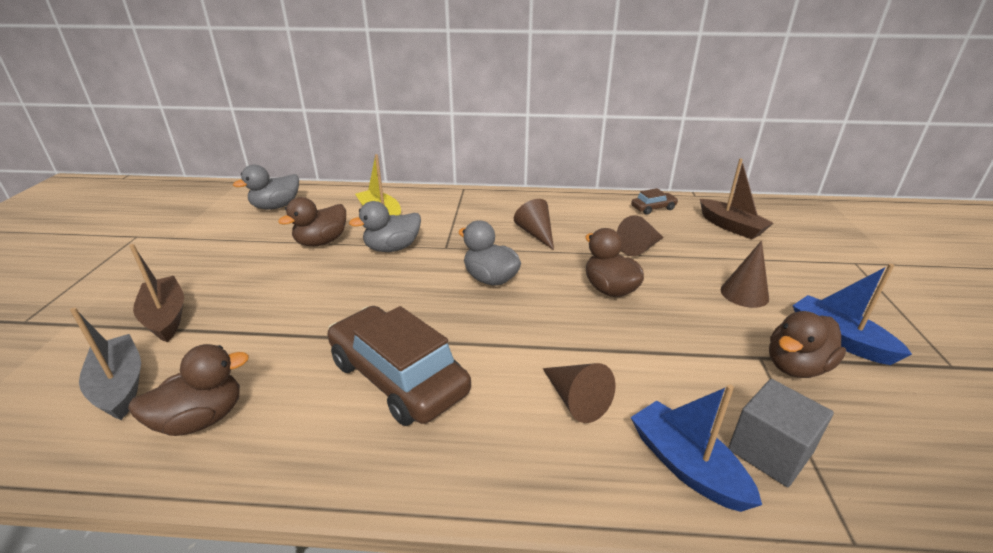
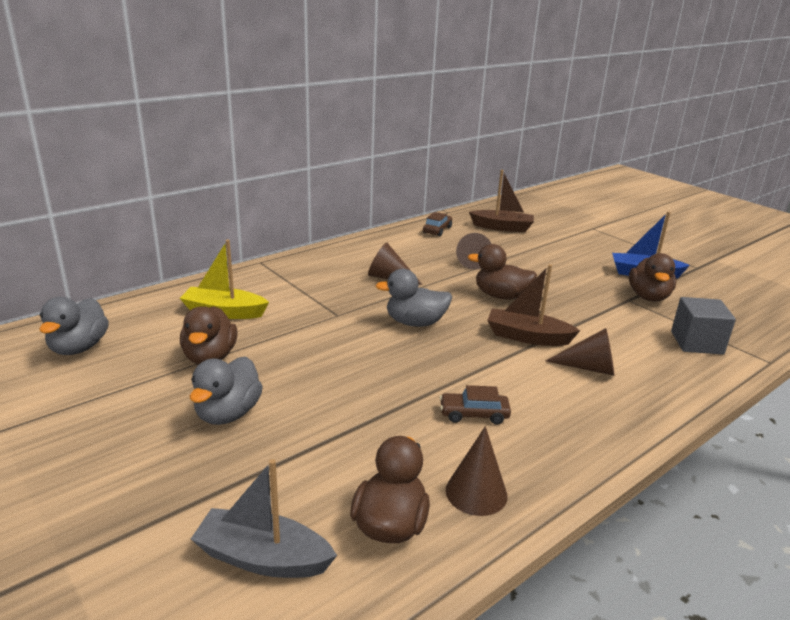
camera: 45 degrees left, 5 degrees down
(166, 317) = (180, 491): brown boat -> brown boat (527, 337)
(392, 248) = (292, 334): grey duck -> grey duck (228, 413)
(398, 377) = (474, 414): brown car -> brown car, size x0.45
(686, 466) = (680, 369): blue boat -> none
(744, 294) = (571, 267): brown cone -> brown cone (476, 492)

